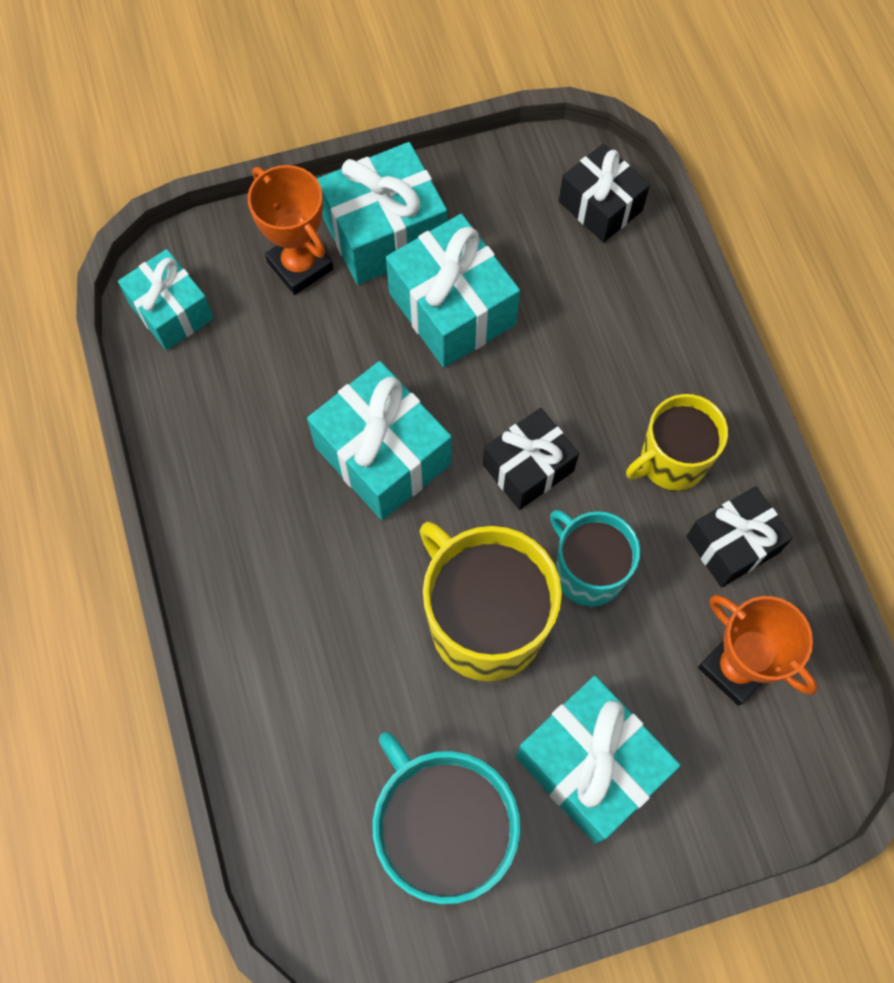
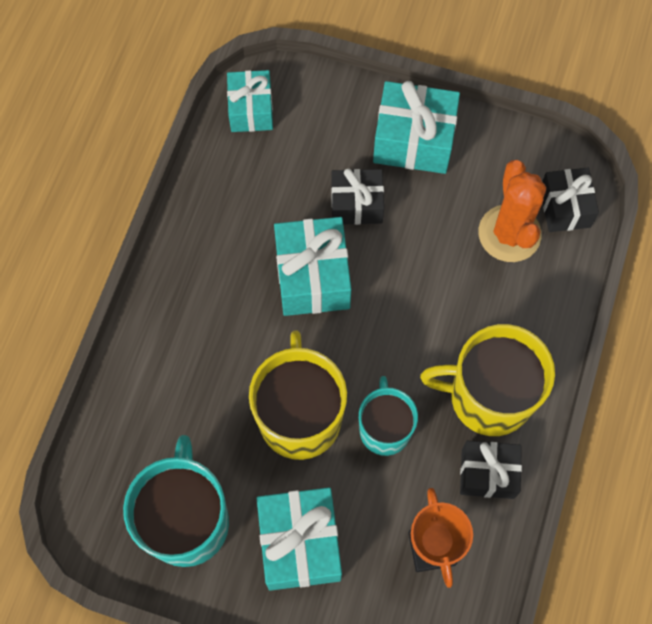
camera: 35 degrees right, 0 degrees up
(300, 265) = (347, 129): orange trophy -> none
(452, 308) = (421, 214): turquoise gift -> none
(528, 467) = (395, 342): black gift -> black gift (356, 204)
(563, 270) = (509, 233): none -> orange cactus
(671, 461) = (488, 397): yellow mug -> yellow mug, size x1.61

